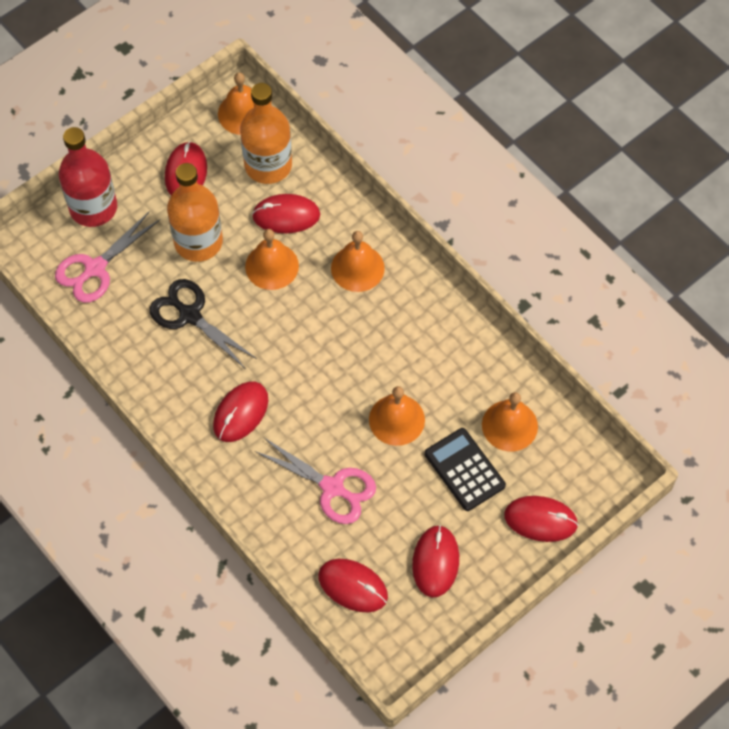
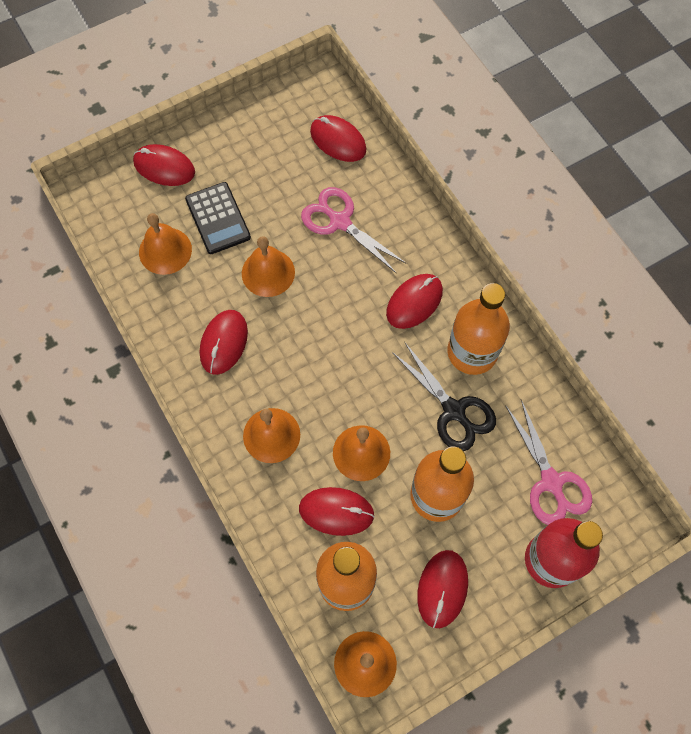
camera: 170 degrees left, 5 degrees up
(95, 268) = (551, 482): pink scissors -> pink scissors turned 105 degrees clockwise
(177, 372) = (472, 352): none -> orange bottle
(435, 562) = (264, 148): red mouse -> red mouse (224, 343)

